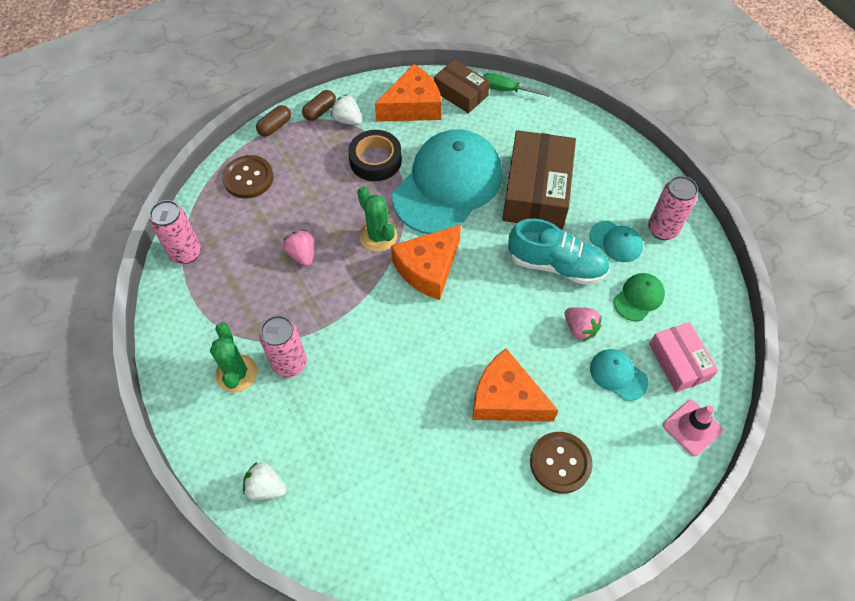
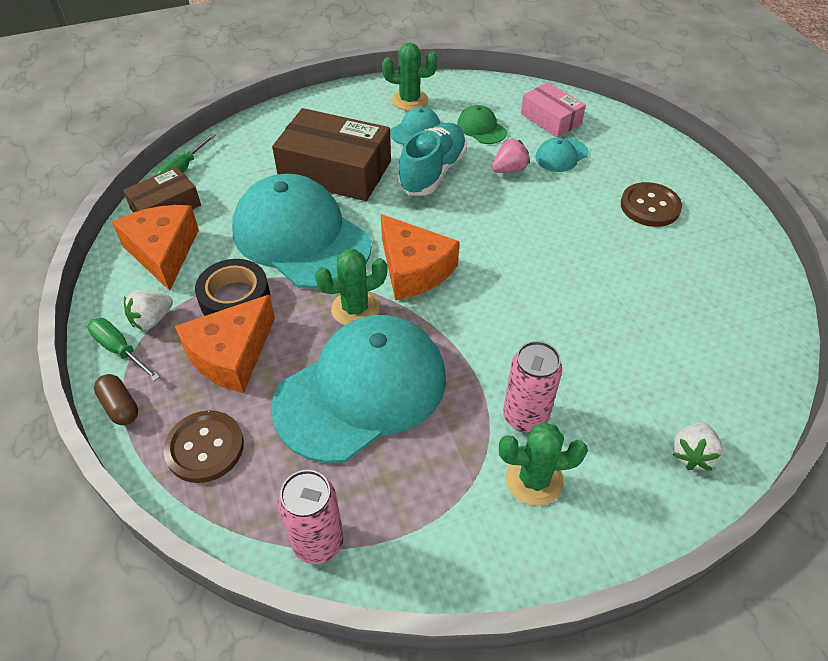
camera: 80 degrees left, 10 degrees down
(302, 255) = (362, 390): pink strawberry -> turquoise cap
(320, 111) = (119, 349): brown capsule -> green screwdriver
(506, 398) = (582, 231): orange cheese -> orange cheese (231, 355)
(662, 229) = (409, 100): pink can -> green cactus
(679, 362) = (551, 119): pink box -> pink box turned 60 degrees clockwise
(692, 428) = (614, 124): pink traffic cone -> none

